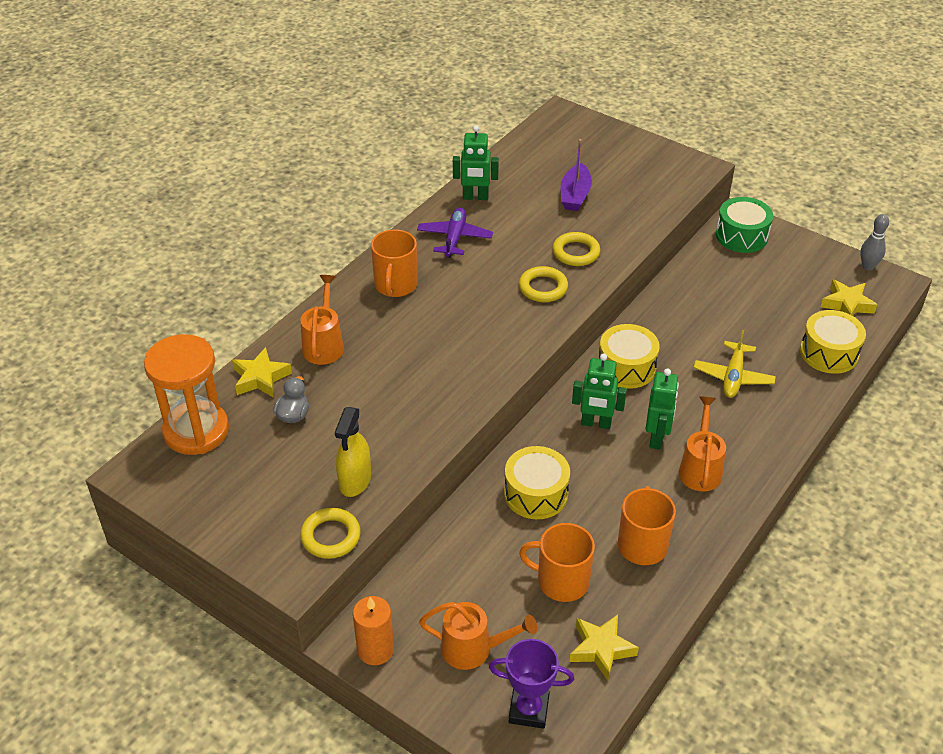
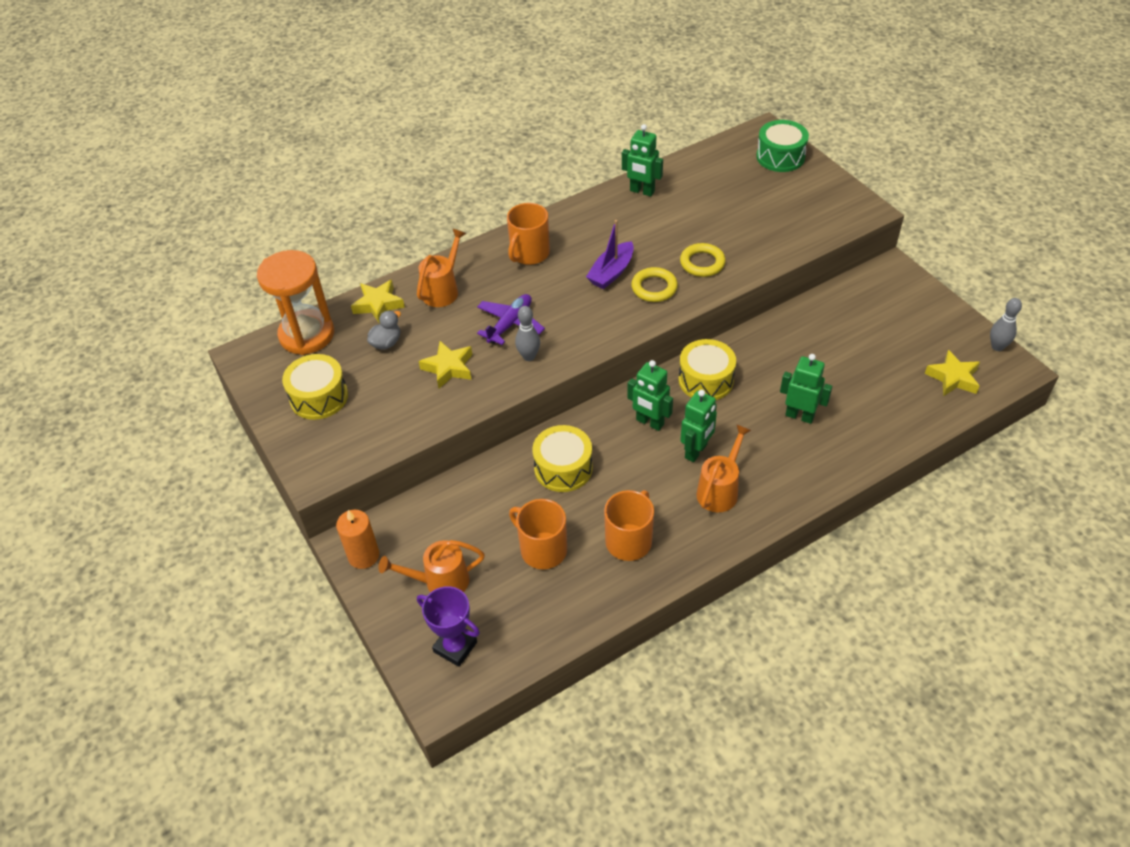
camera: 25 degrees right, 5 degrees up
(330, 536) = (359, 451): yellow ring -> none
(355, 481) = (403, 411): yellow spray bottle -> none
(454, 238) = (603, 224): purple plane -> purple plane (510, 324)
(456, 388) = (529, 356): none -> grey bowling pin
(474, 649) = (440, 582): orange watering can -> orange watering can turned 135 degrees clockwise
(575, 195) = (732, 210): purple boat -> purple boat (611, 272)
(601, 649) = (543, 618): yellow star -> yellow star (448, 368)
(733, 377) = (799, 416): yellow plane -> green robot
(741, 236) = (886, 286): green drum -> green drum (780, 157)
(829, 353) = (906, 419): yellow drum -> yellow drum (319, 397)

